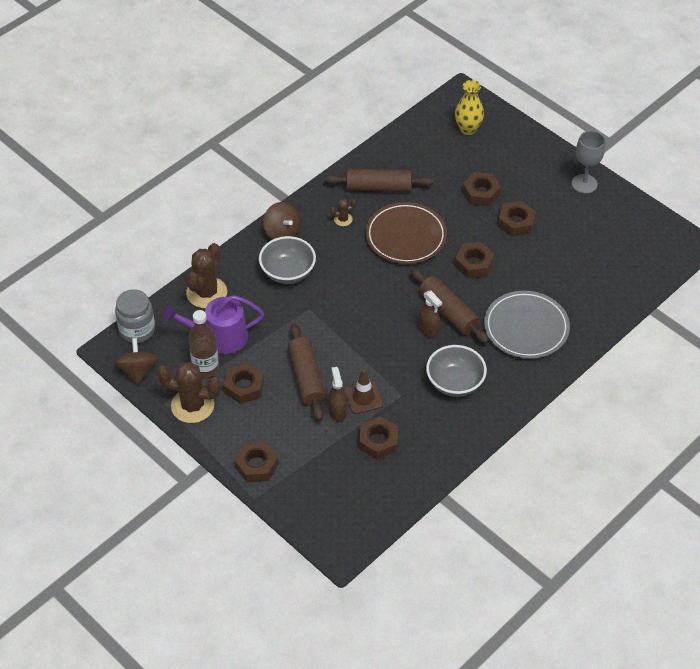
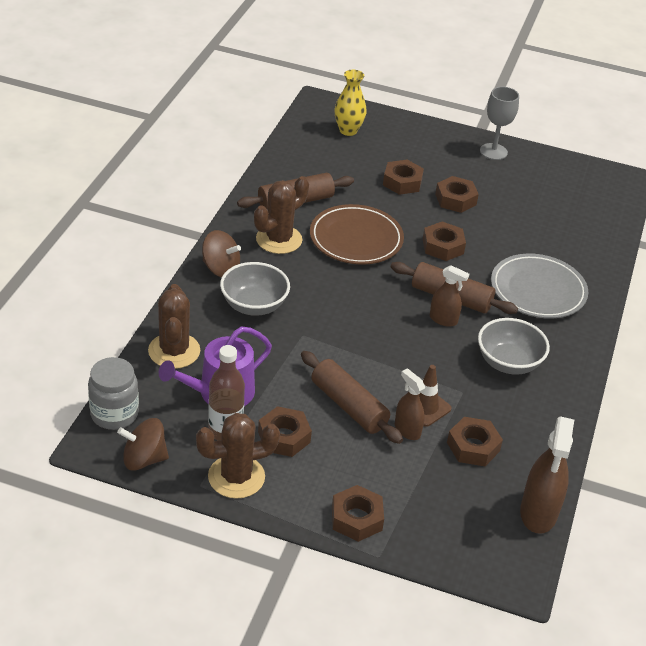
camera: 30 degrees left, 10 degrees down
(138, 371) = (144, 459): brown spinning top -> brown spinning top turned 60 degrees counterclockwise
(343, 219) = (279, 239): brown cactus -> brown cactus, size x2.12
(391, 508) = (538, 513): none -> brown spray bottle

